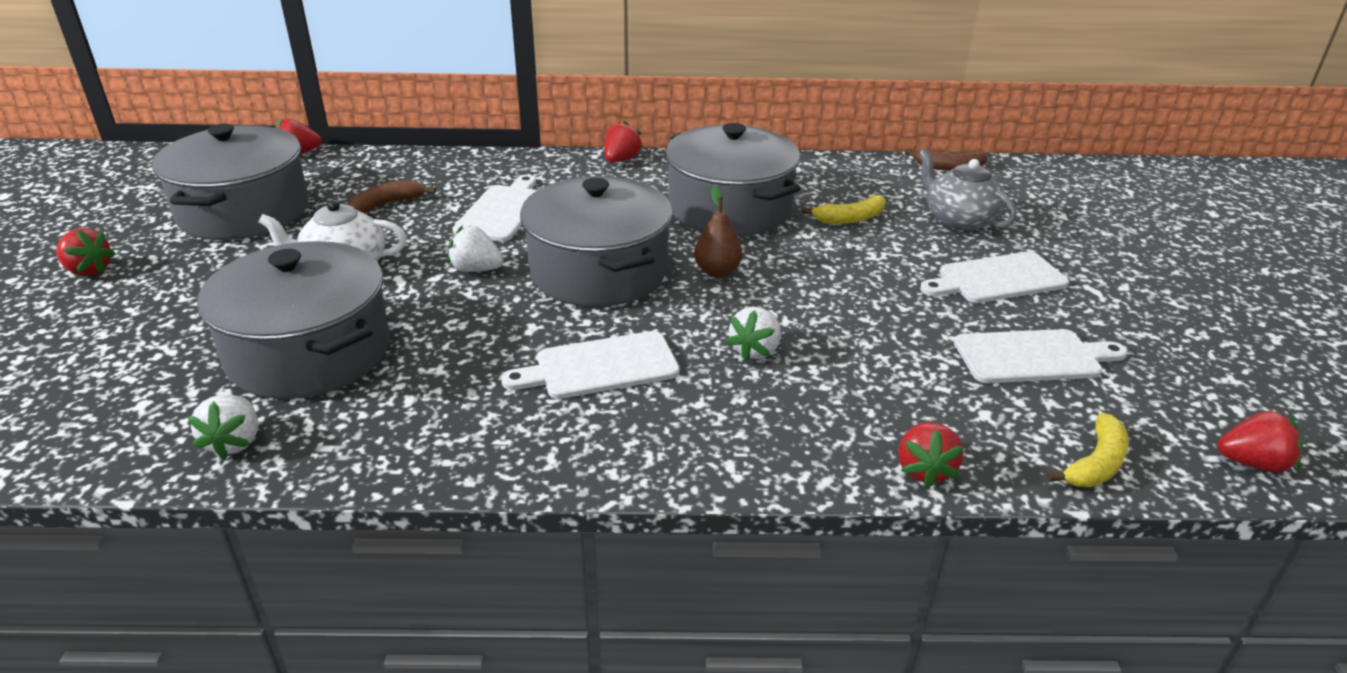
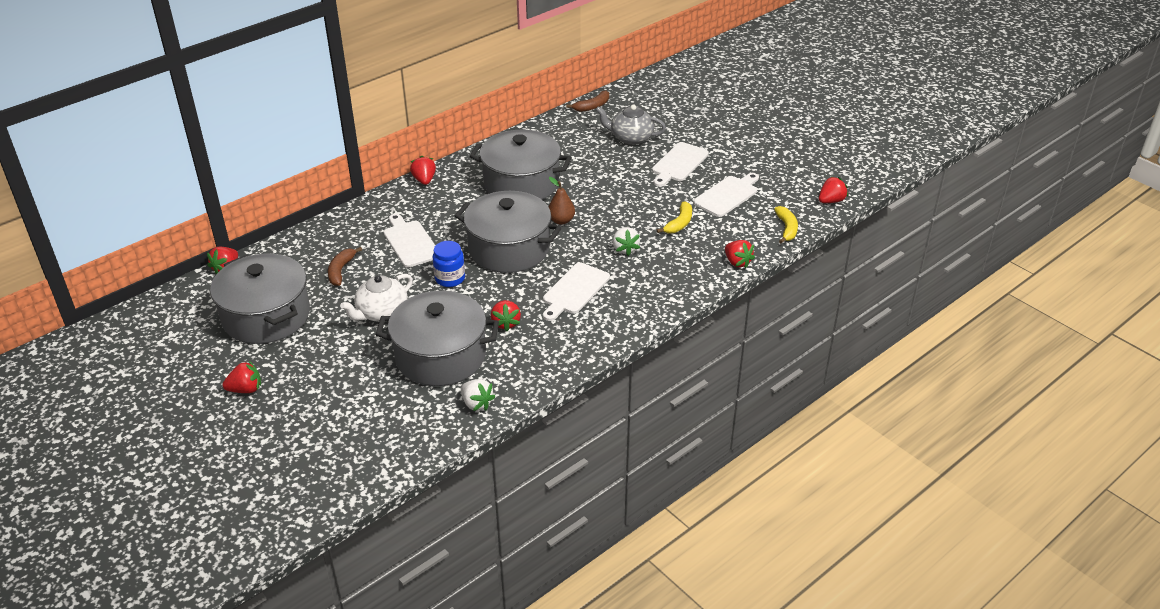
camera: 40 degrees left, 5 degrees up
(447, 358) = (506, 323): none -> red strawberry
(476, 269) = (450, 278): white strawberry -> blue jar
(850, 219) = (583, 161): yellow banana -> yellow banana (679, 223)

